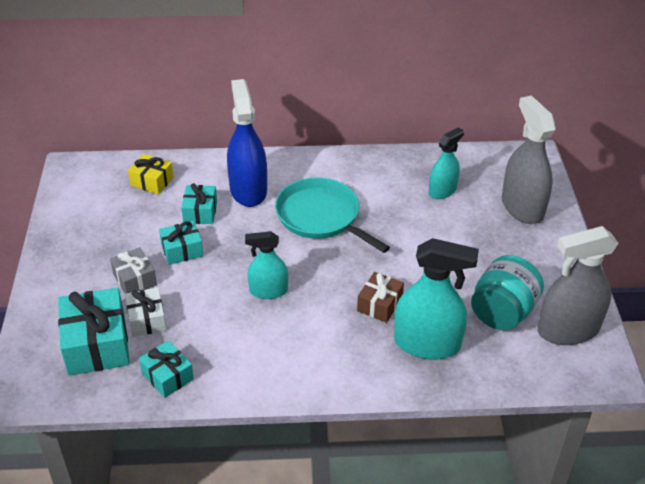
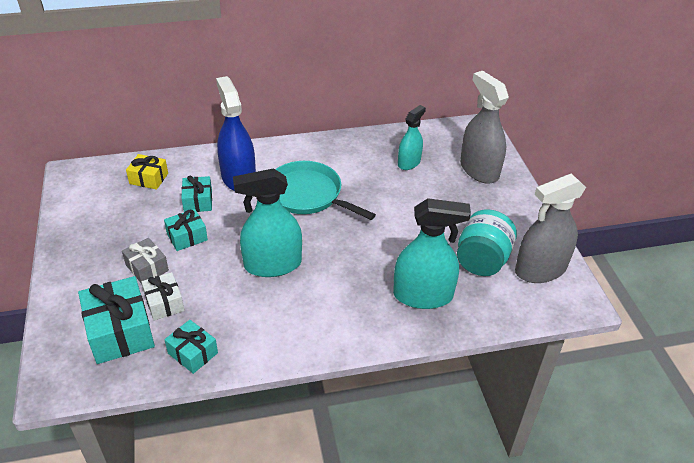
camera: 10 degrees left, 0 degrees up
(268, 291) = (273, 264): turquoise spray bottle -> turquoise spray bottle, size x1.65
(379, 304) = (374, 266): brown gift -> none

